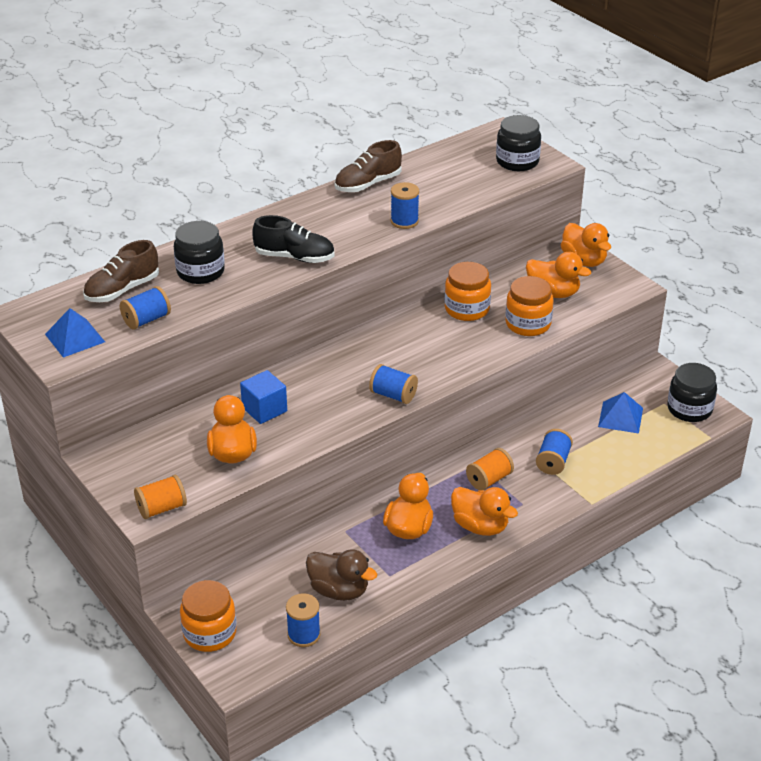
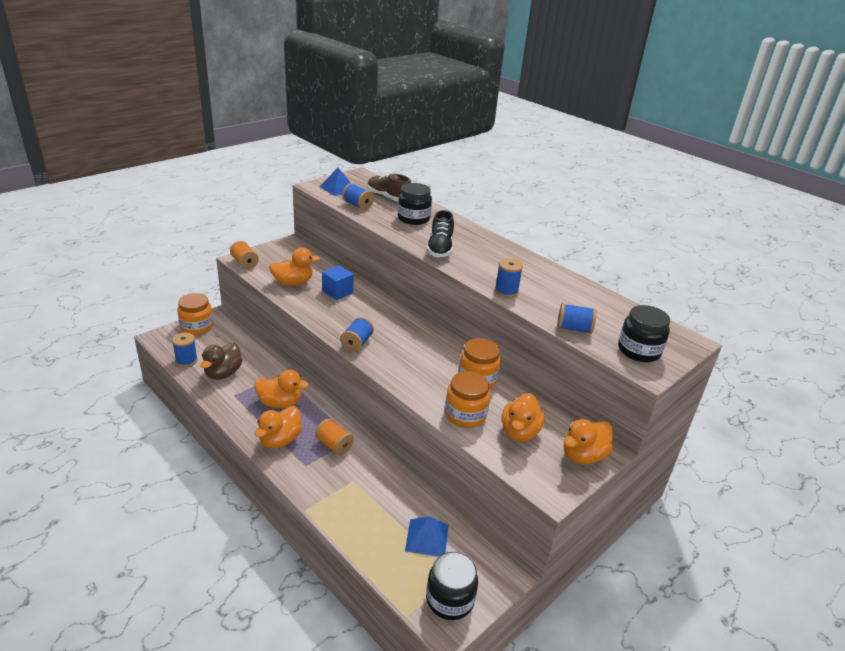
camera: 80 degrees right, 5 degrees down
(368, 184) = (554, 275): brown shoe -> none
(553, 462) = (358, 485): blue spool -> blue spool (574, 329)

